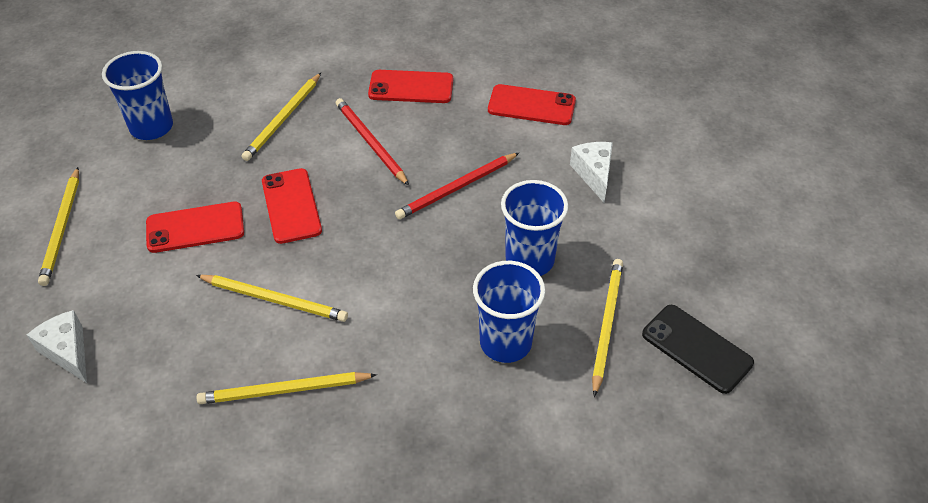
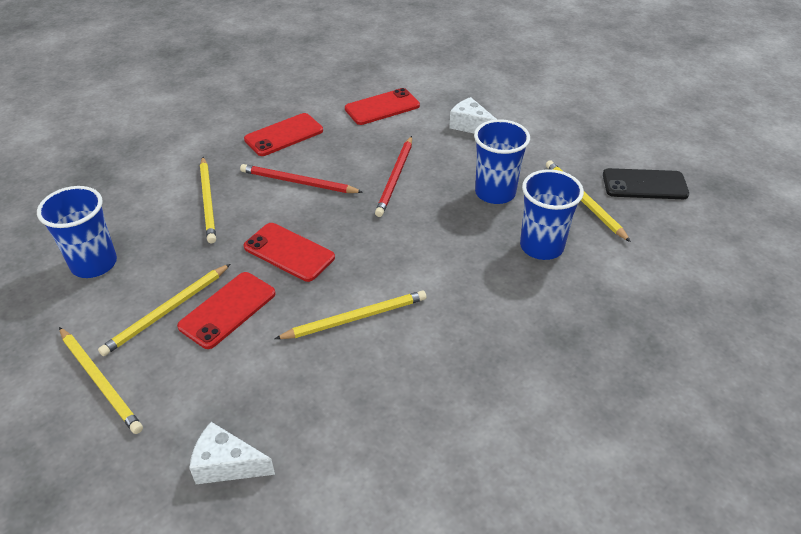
camera: 40 degrees left, 5 degrees down
(284, 390) = (439, 369): yellow pencil -> yellow pencil (167, 311)

